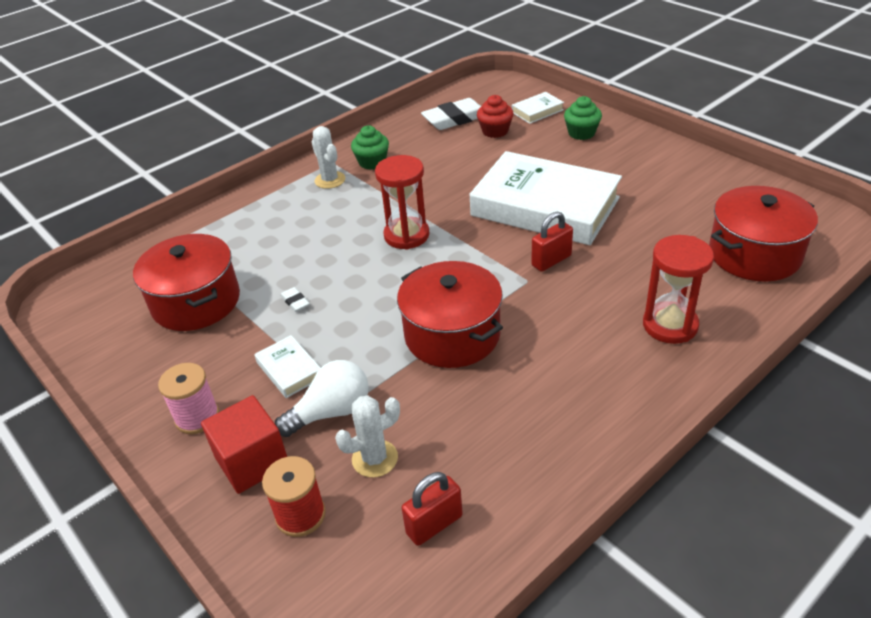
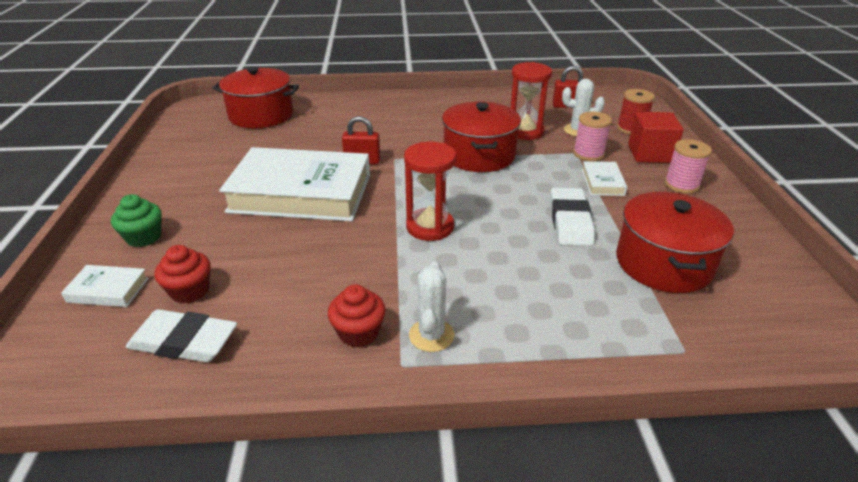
camera: 145 degrees left, 5 degrees down
(295, 301) = (570, 221): white eraser -> white eraser, size x2.25
(331, 412) = (588, 154): white light bulb -> pink spool
(372, 162) = (358, 332): green cupcake -> red cupcake
(545, 206) = (301, 193): white book -> white book turned 60 degrees counterclockwise
(670, 325) = (363, 112): red hourglass -> red hourglass (525, 132)

